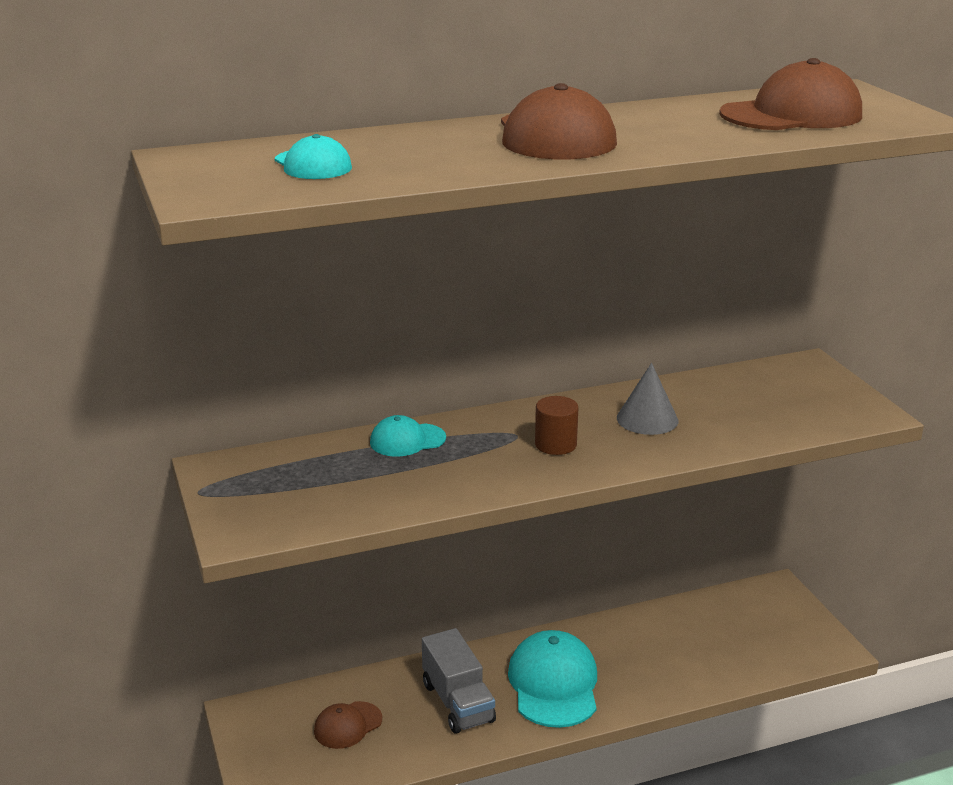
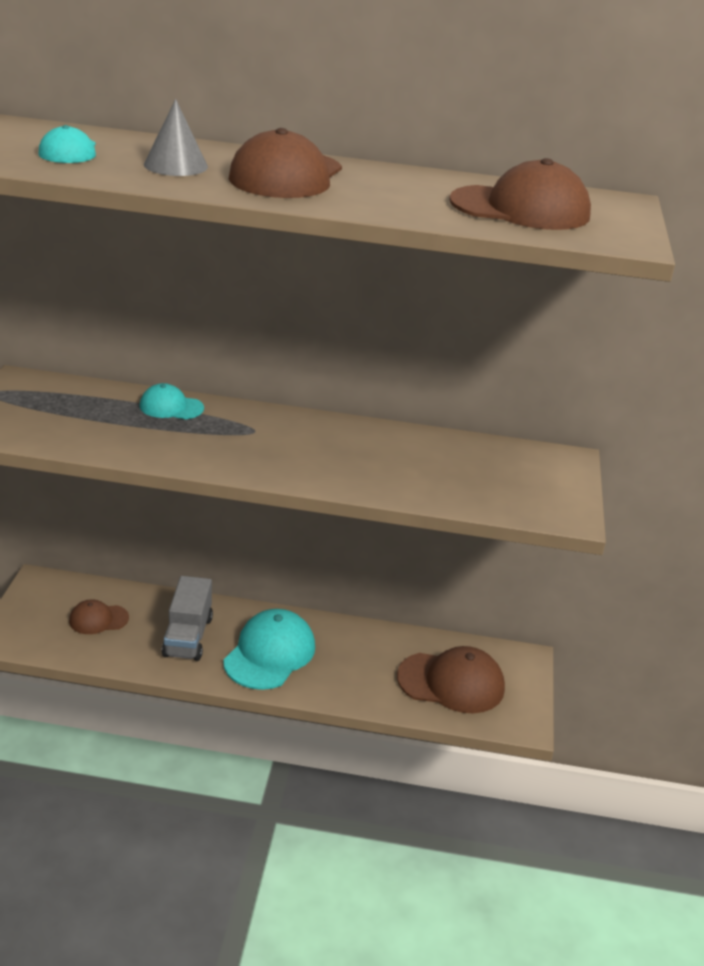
camera: 25 degrees right, 5 degrees up
(555, 444) = (274, 448): brown cylinder -> none
(647, 419) = (370, 454): grey cone -> grey cone (176, 165)
(739, 638) = (451, 682): none -> brown cap

